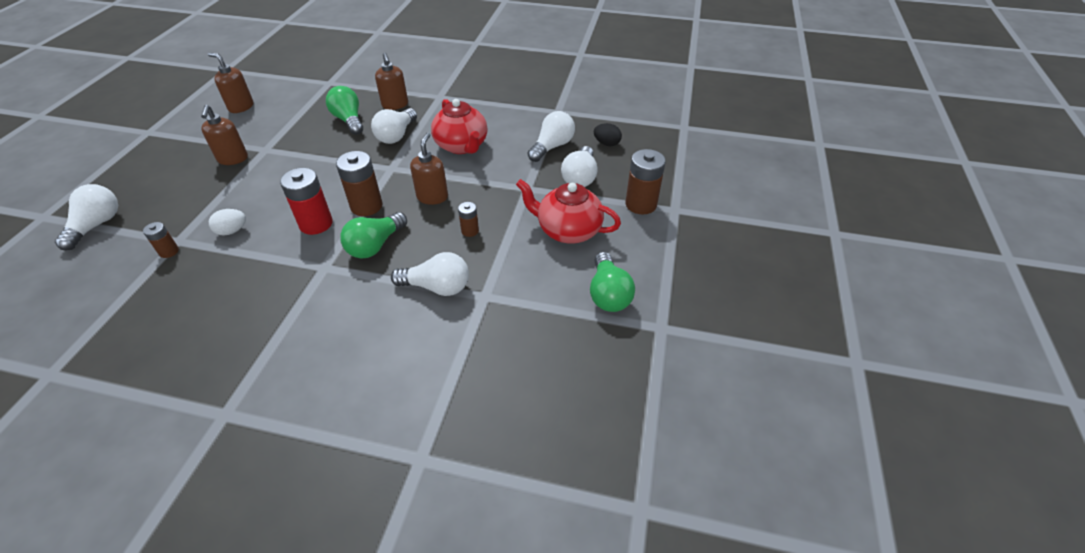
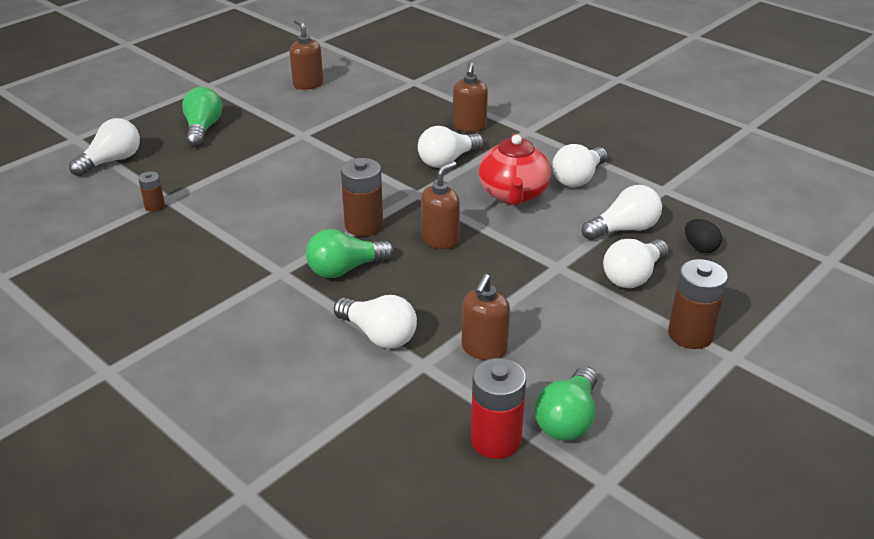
camera: 30 degrees right, 10 degrees down
(232, 231) = (220, 206): white egg -> none
(233, 159) = (266, 135): brown soap dispenser -> brown soap dispenser (484, 349)
(316, 224) = (302, 226): red battery -> red battery (495, 440)
(349, 120) = (407, 129): green light bulb -> green light bulb (203, 129)
(470, 231) = (456, 290): brown battery -> none
(498, 120) = (578, 178): none -> white light bulb
(568, 230) = (571, 331): red teapot -> none

